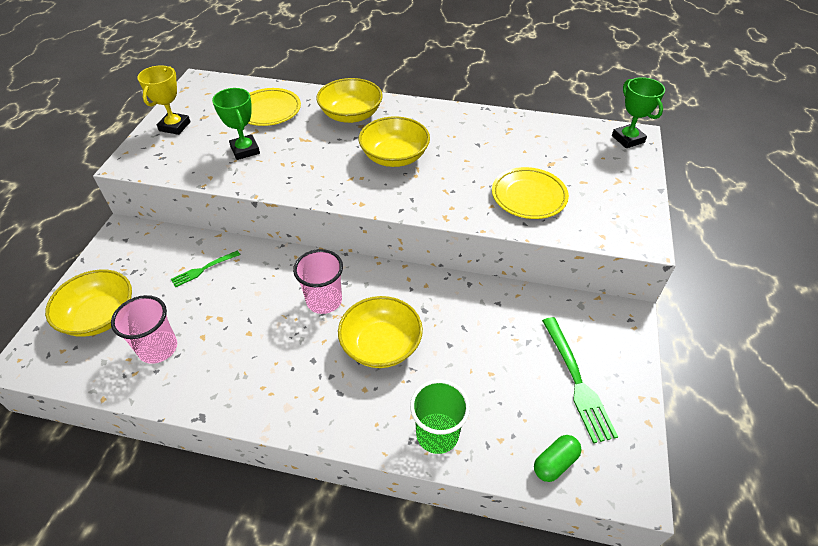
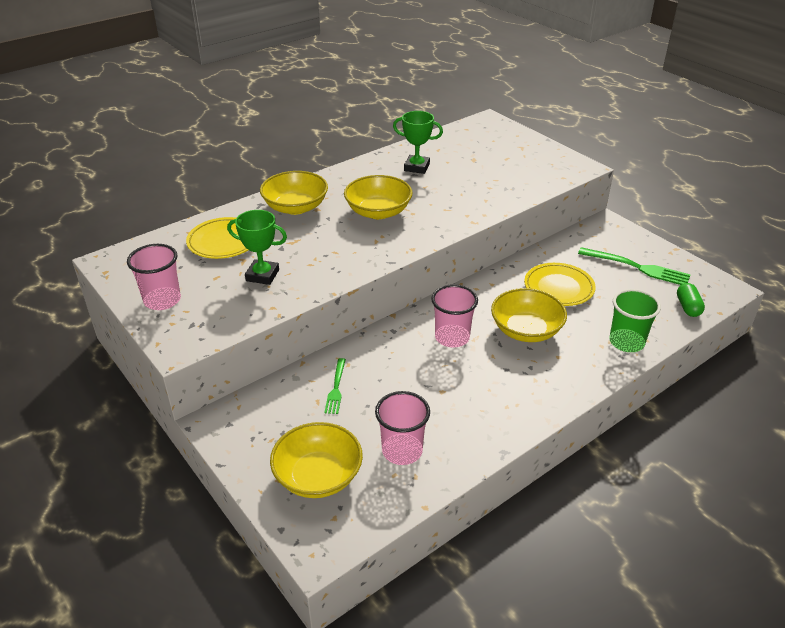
camera: 50 degrees left, 10 degrees down
(175, 126) = (162, 300): yellow trophy -> pink cup
(528, 196) = (495, 183): yellow plate -> yellow plate (558, 288)
(628, 139) = (487, 124): green trophy -> green trophy (416, 167)

